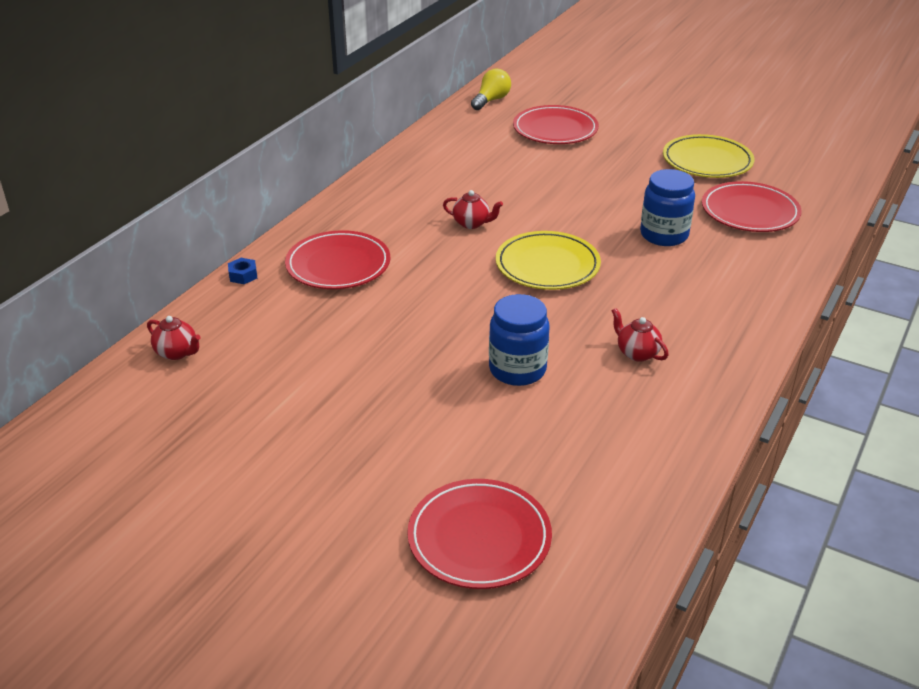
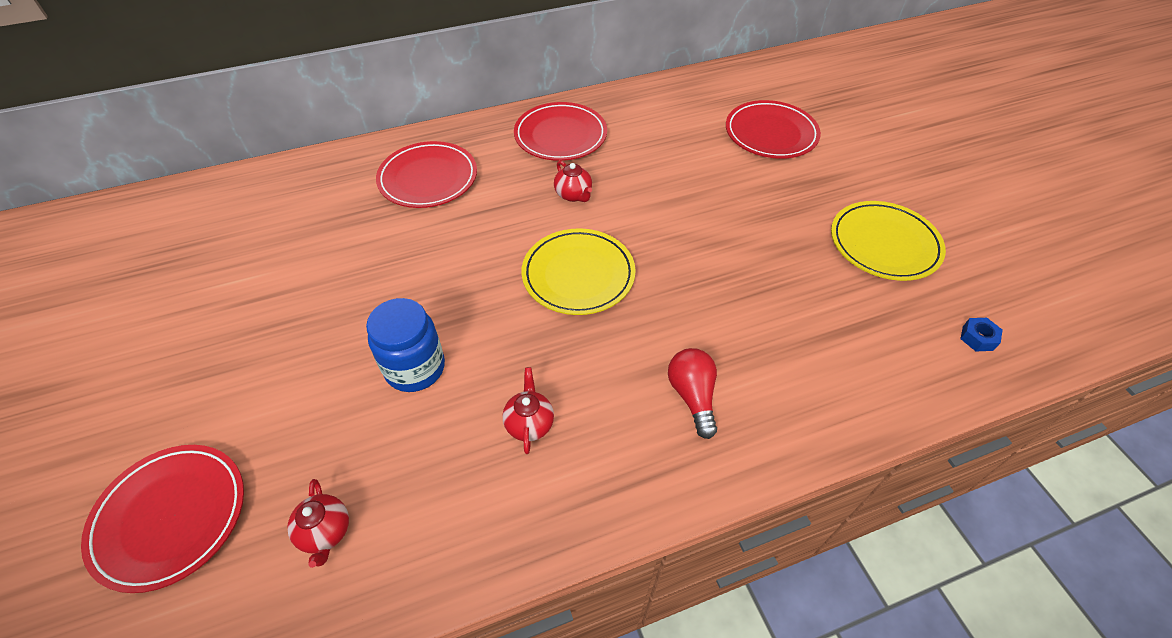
camera: 40 degrees right, 15 degrees up
(177, 353) = (239, 194): red teapot -> red teapot (326, 532)
(243, 275) = (359, 151): blue nut -> blue nut (977, 338)
(491, 100) = (751, 77): yellow light bulb -> none
(664, 235) = (726, 306): blue jar -> none
(709, 288) = (692, 396): none -> red light bulb
(750, 212) = (854, 331): red plate -> red plate (560, 135)

